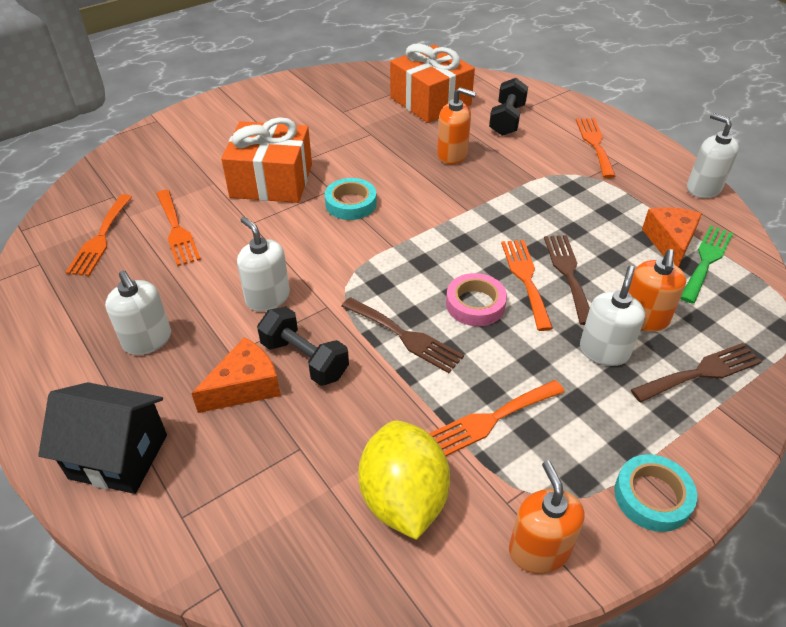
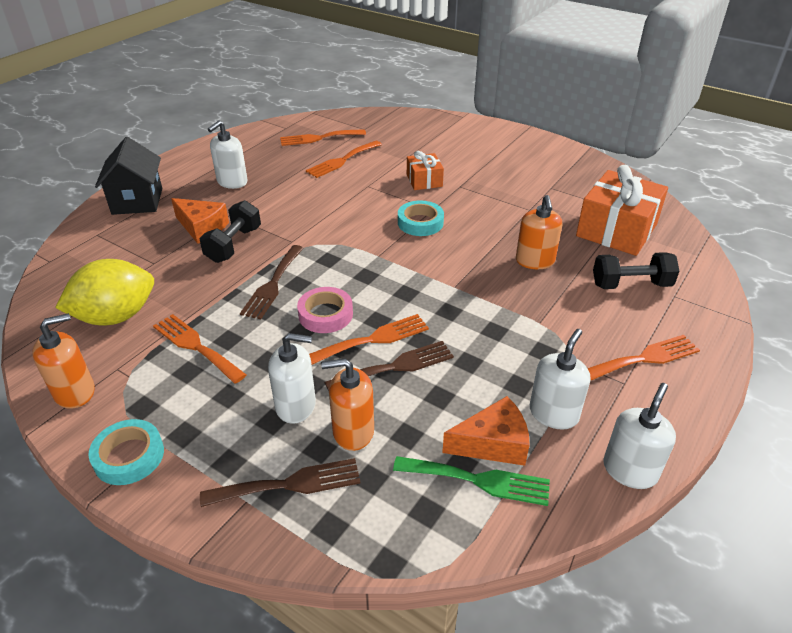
camera: 70 degrees right, 5 degrees down
(267, 297) = (289, 214): white soap dispenser -> white soap dispenser (553, 413)
(271, 181) = (424, 180): orange gift -> orange gift, size x0.53
(701, 372) = (289, 484): brown fork -> brown fork turned 60 degrees counterclockwise

